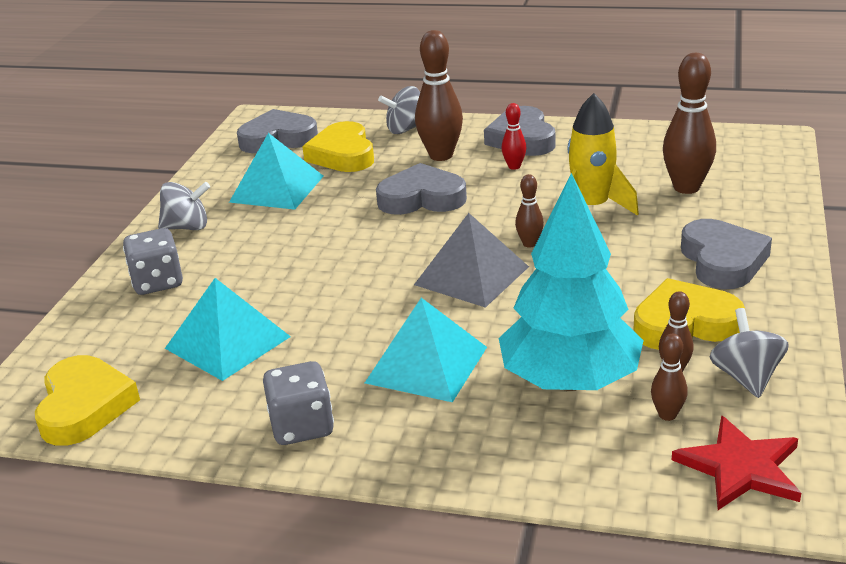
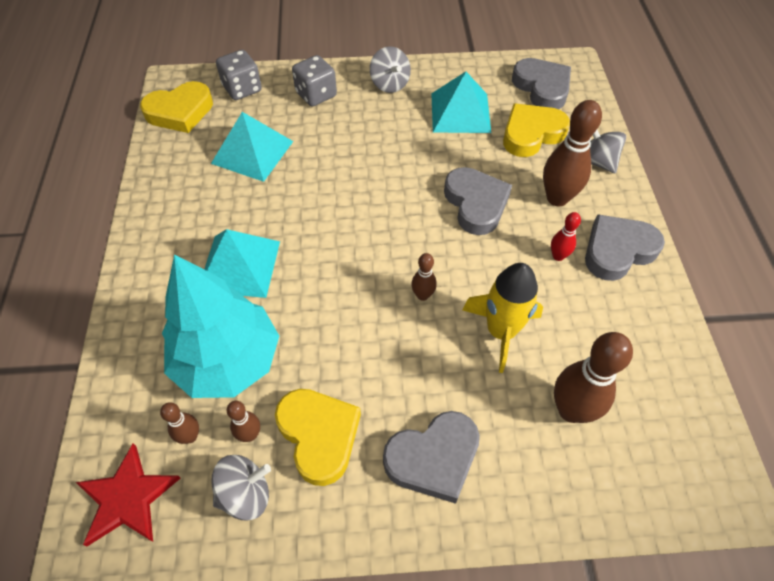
camera: 70 degrees right, 25 degrees up
(302, 426) = (166, 217): grey dice -> grey dice (242, 89)
(471, 275) = (363, 265): grey pyramid -> none

